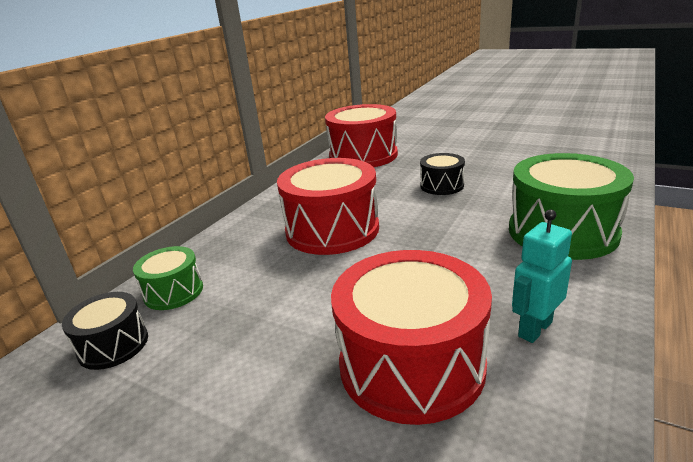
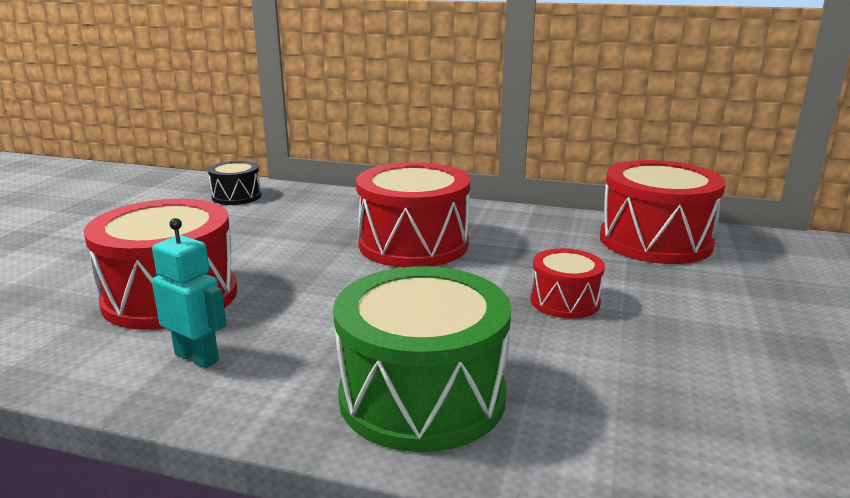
camera: 75 degrees right, 5 degrees down
(173, 292) = (300, 200): green drum -> none
(442, 186) = (565, 301): black drum -> red drum

